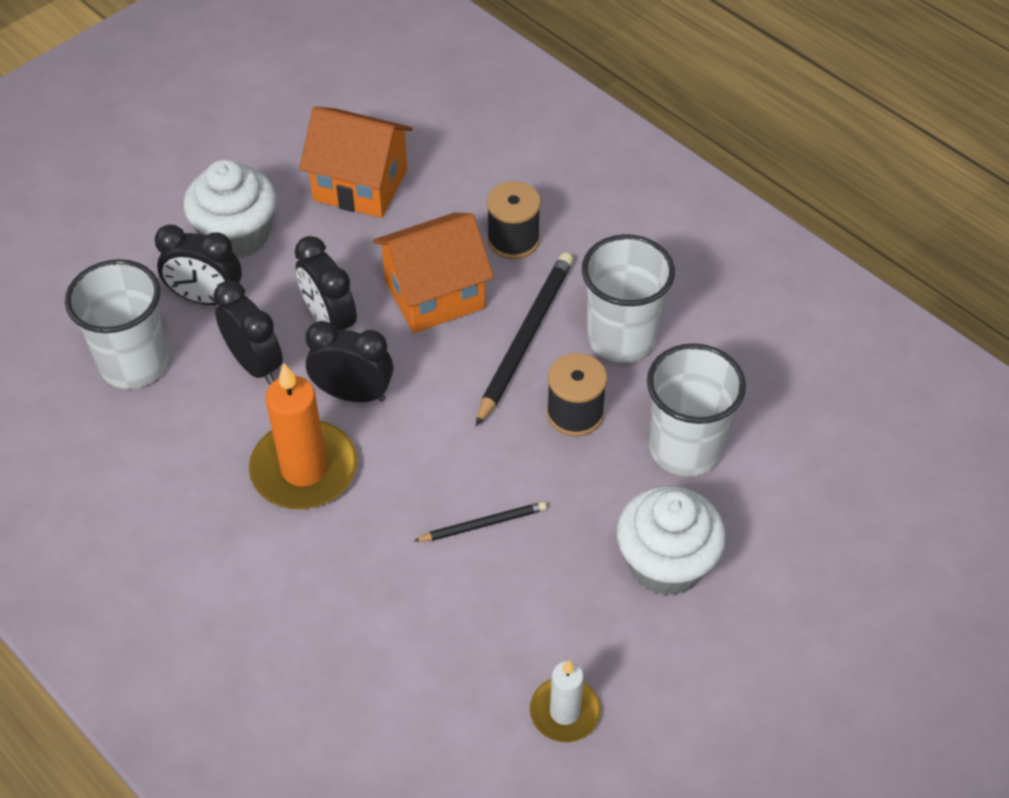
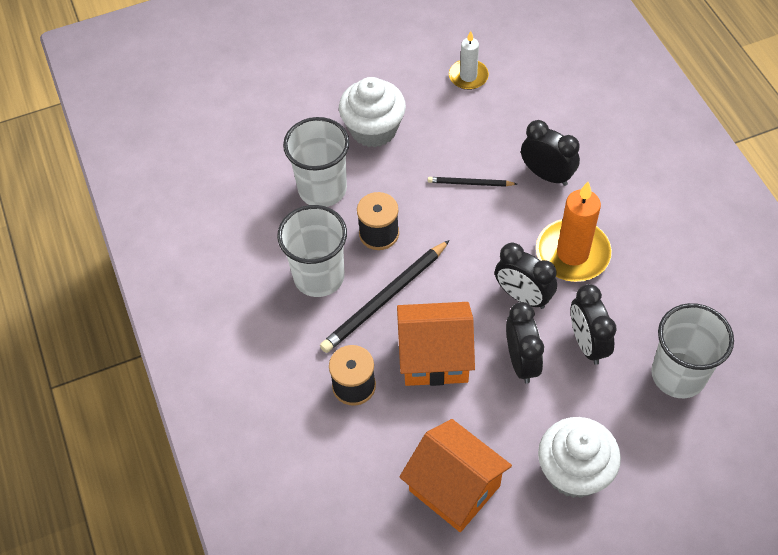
camera: 155 degrees left, 5 degrees up
(206, 298) = (612, 415): black clock -> black clock (547, 175)

